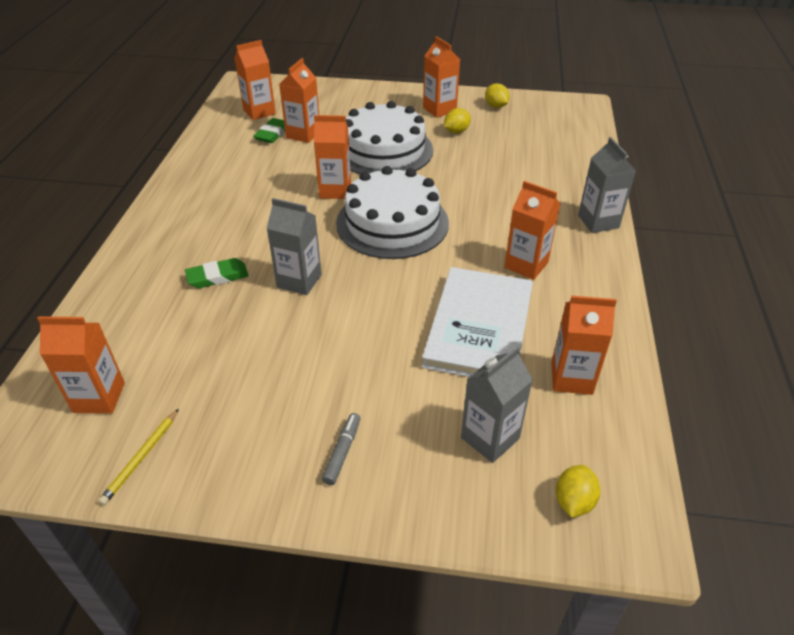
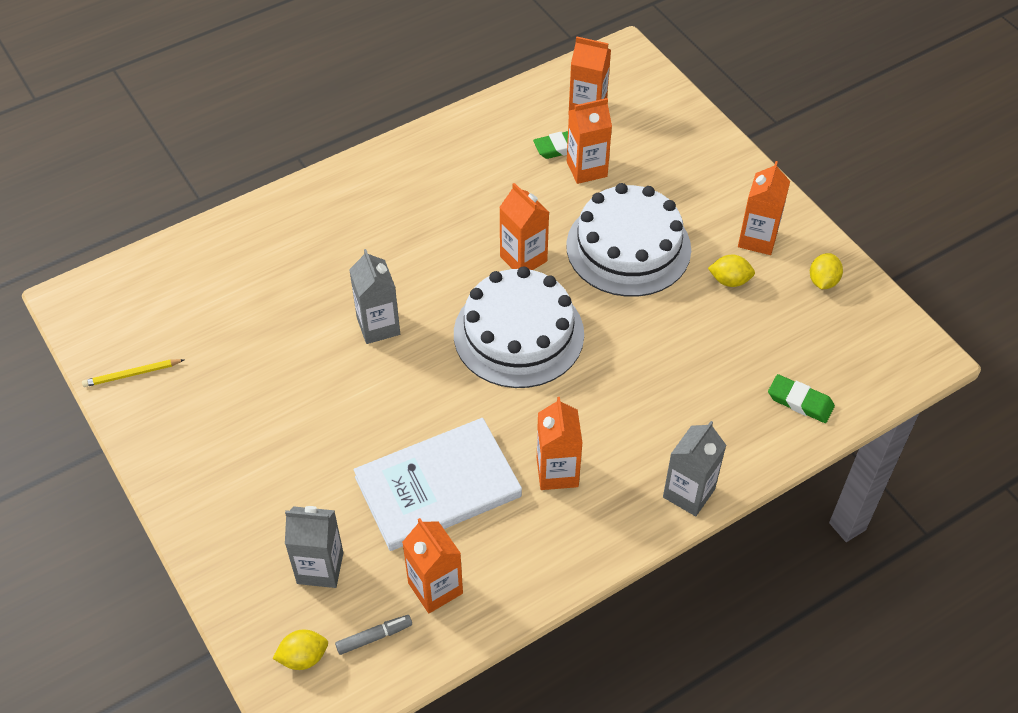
camera: 50 degrees right, 10 degrees up
(99, 397) = (158, 307): orange carton -> none
(217, 277) = (333, 271): green eraser -> green eraser (800, 401)
(342, 452) = (230, 484): grey marker -> grey marker (374, 637)

